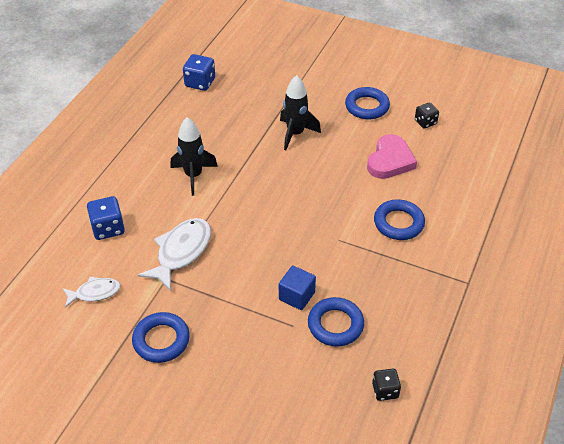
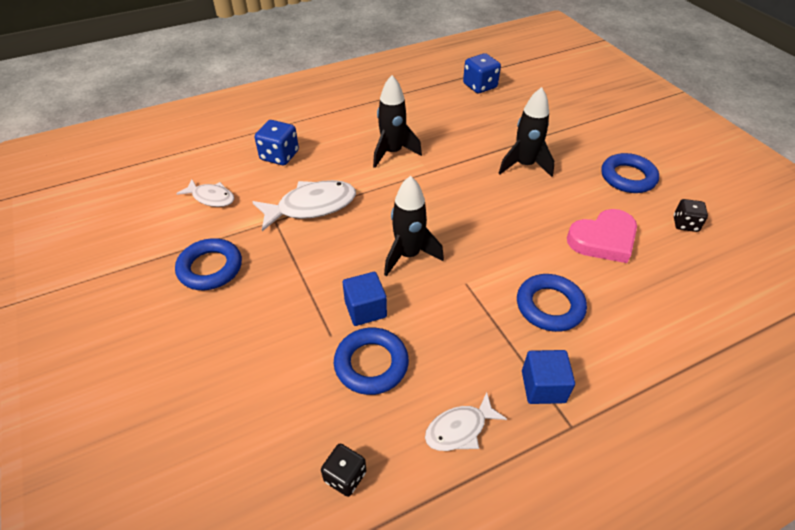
camera: 40 degrees right, 0 degrees up
(286, 244) = (408, 255): none -> black rocket
(417, 324) = (459, 429): none -> white fish
(436, 272) = (543, 386): none -> blue cube

